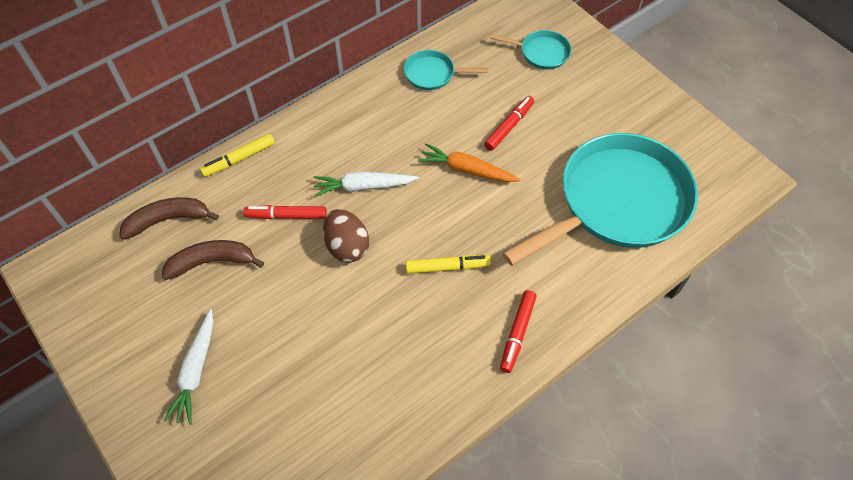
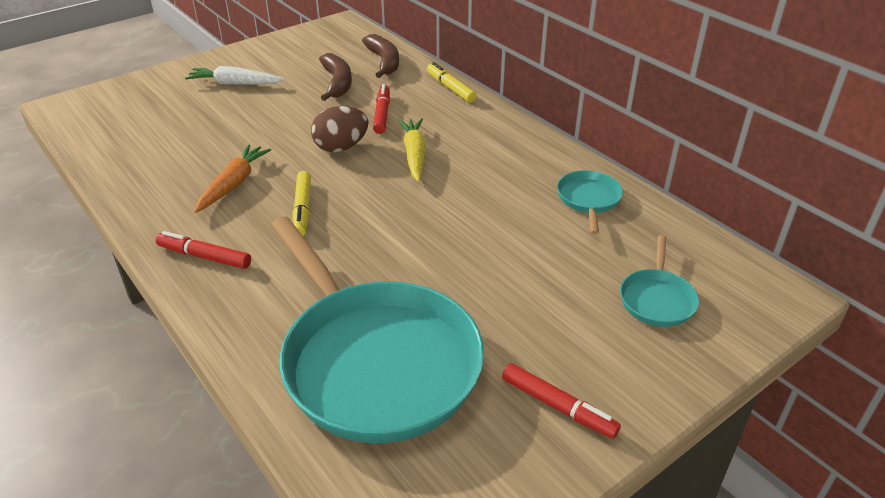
camera: 90 degrees right, 20 degrees down
(363, 186) = (414, 155): white carrot -> yellow carrot
(467, 170) = (436, 224): orange carrot -> orange carrot (234, 184)
(509, 126) = (508, 261): red marker -> red marker (558, 406)

